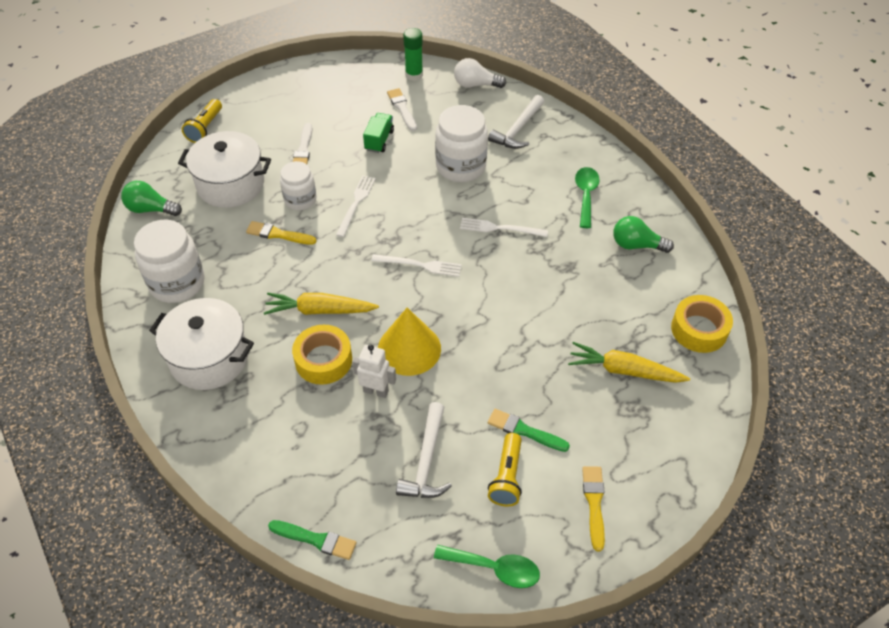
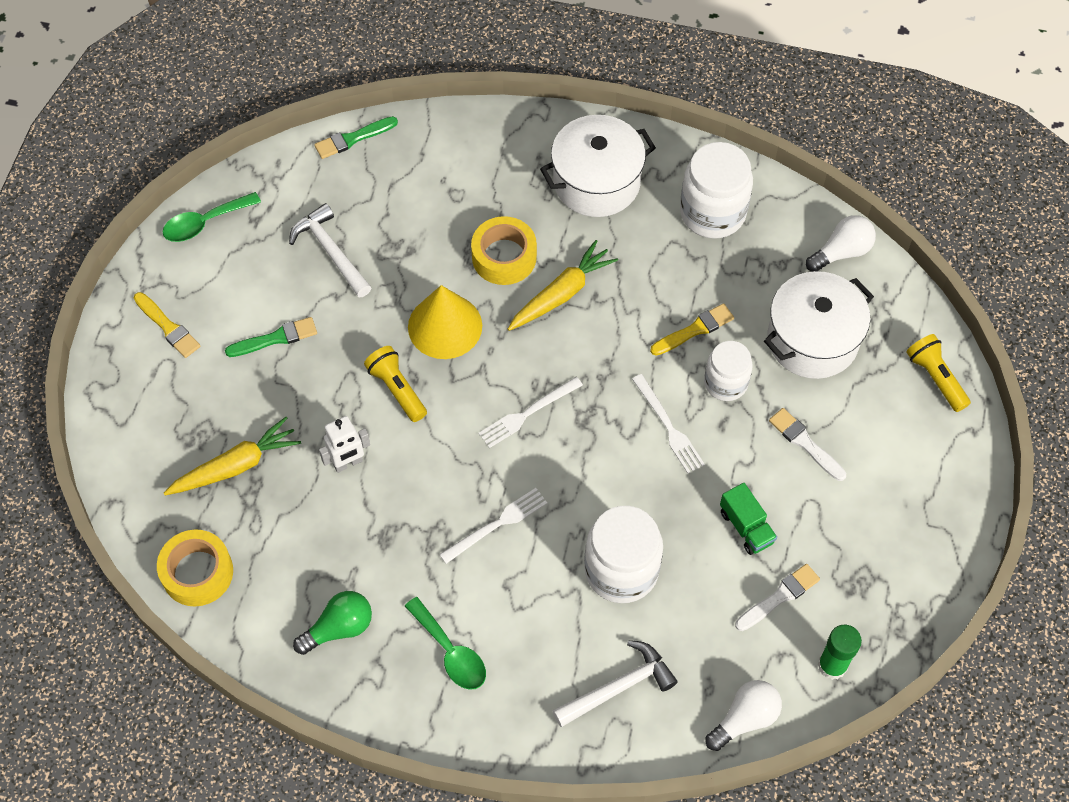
camera: 135 degrees right, 10 degrees up
(151, 209) = (841, 252): green light bulb -> white light bulb
(376, 391) = (431, 269): white robot -> white robot (348, 463)
(402, 108) = (779, 597): white brush -> white brush turned 60 degrees counterclockwise
(507, 477) = (255, 291): yellow flashlight -> yellow flashlight (397, 389)
(518, 129) = (619, 687): white hammer -> white hammer turned 75 degrees clockwise

